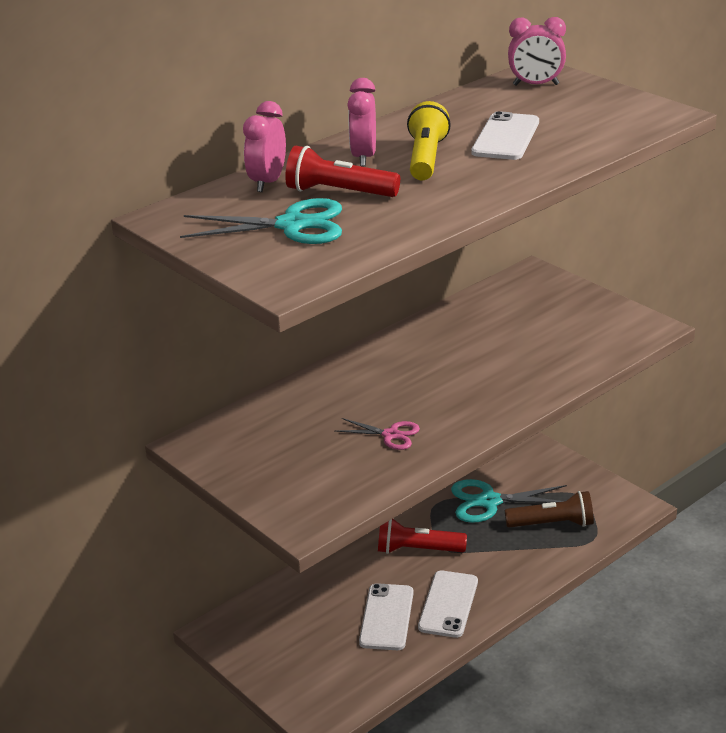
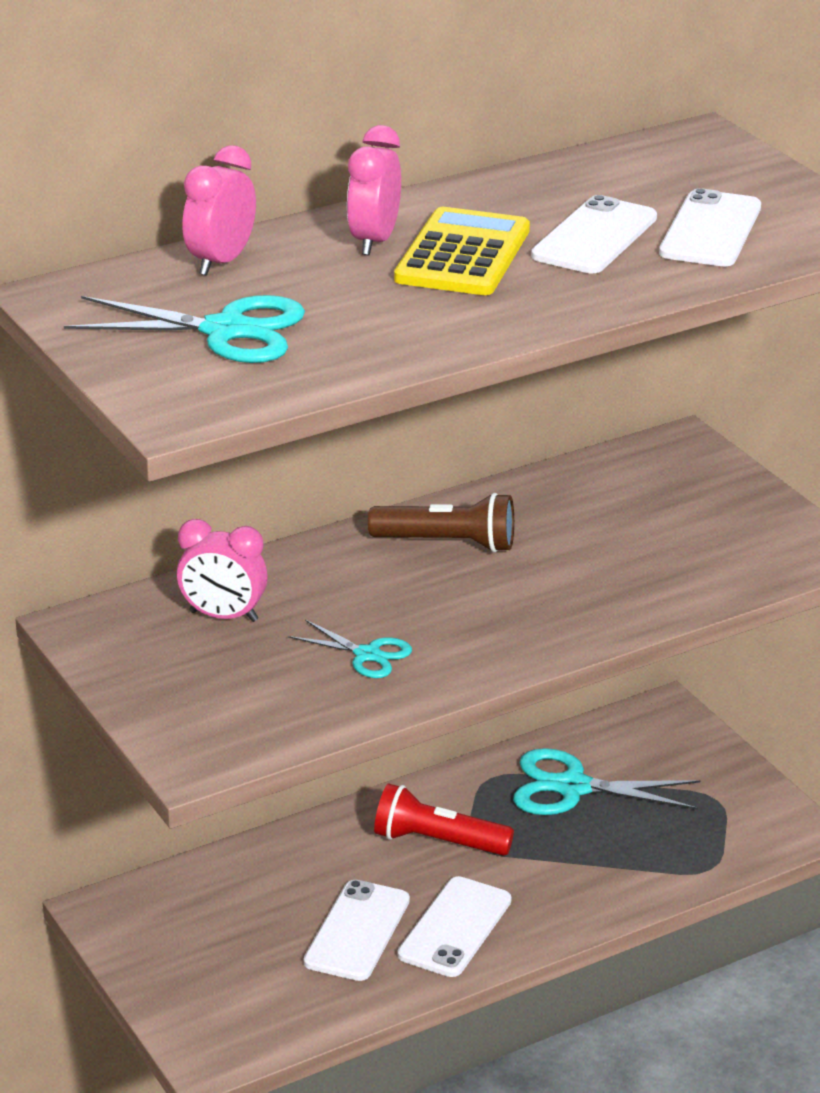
camera: 10 degrees right, 0 degrees up
(339, 192) = (313, 290): red flashlight -> none
(391, 435) = (367, 655): pink scissors -> turquoise scissors
(426, 158) = (462, 255): yellow flashlight -> yellow calculator
(536, 85) = (684, 158): pink clock -> pink clock (223, 616)
(552, 524) = (656, 836): brown flashlight -> brown flashlight (448, 543)
(577, 124) = (711, 230): none -> white phone

